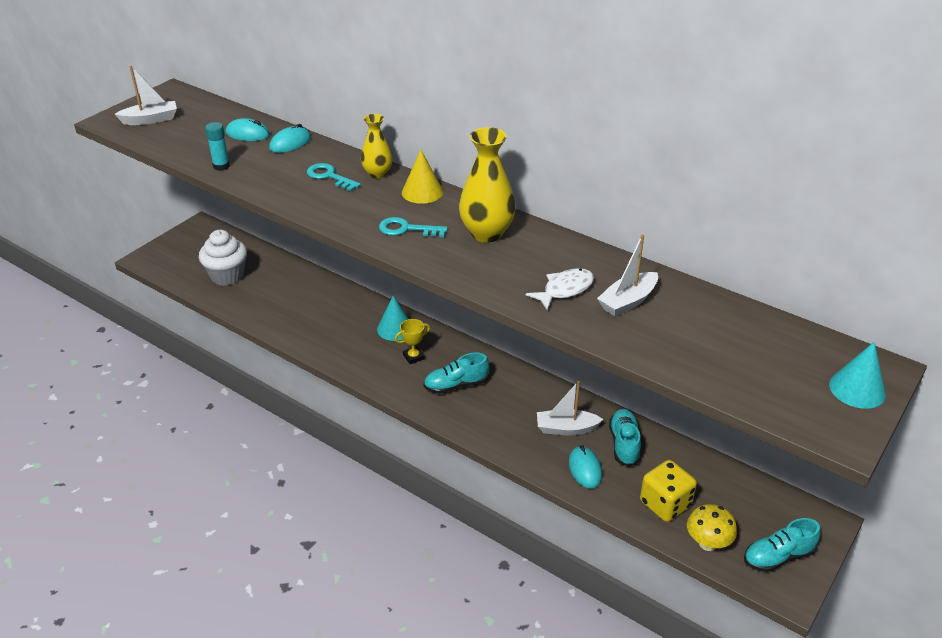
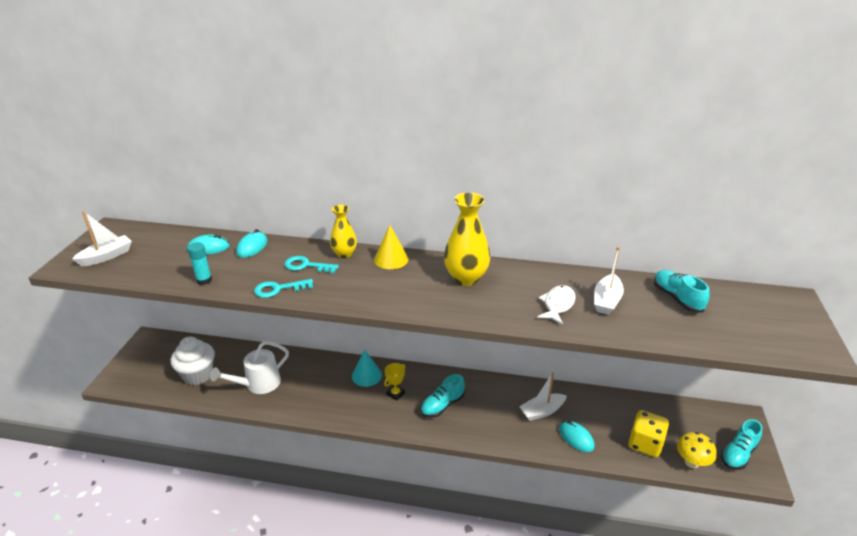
camera: 25 degrees left, 5 degrees down
(279, 303) = (258, 384): none -> white watering can
(406, 229) = (403, 291): turquoise key -> turquoise key (278, 289)
(624, 444) = (587, 409): turquoise shoe -> turquoise shoe (677, 298)
(857, 389) = (796, 318): turquoise cone -> none

